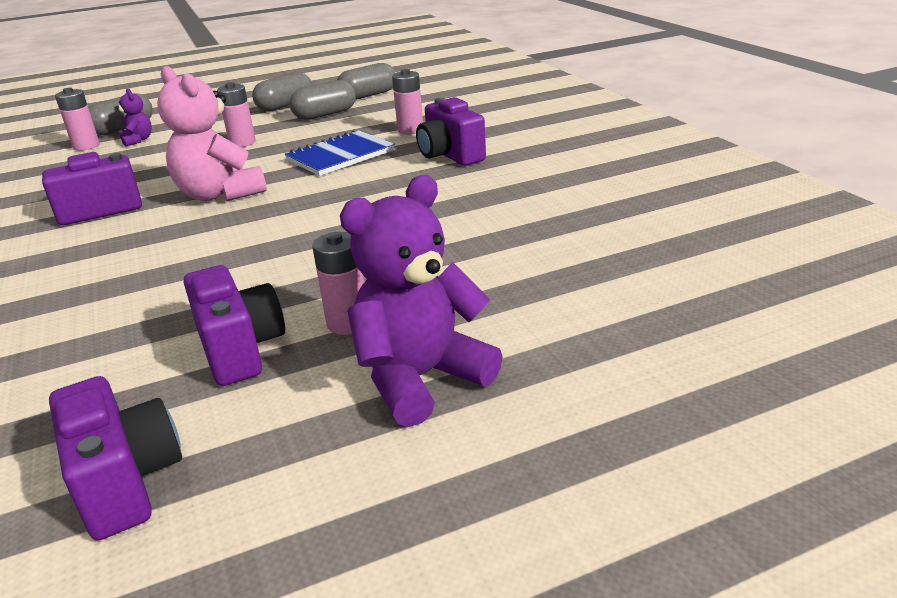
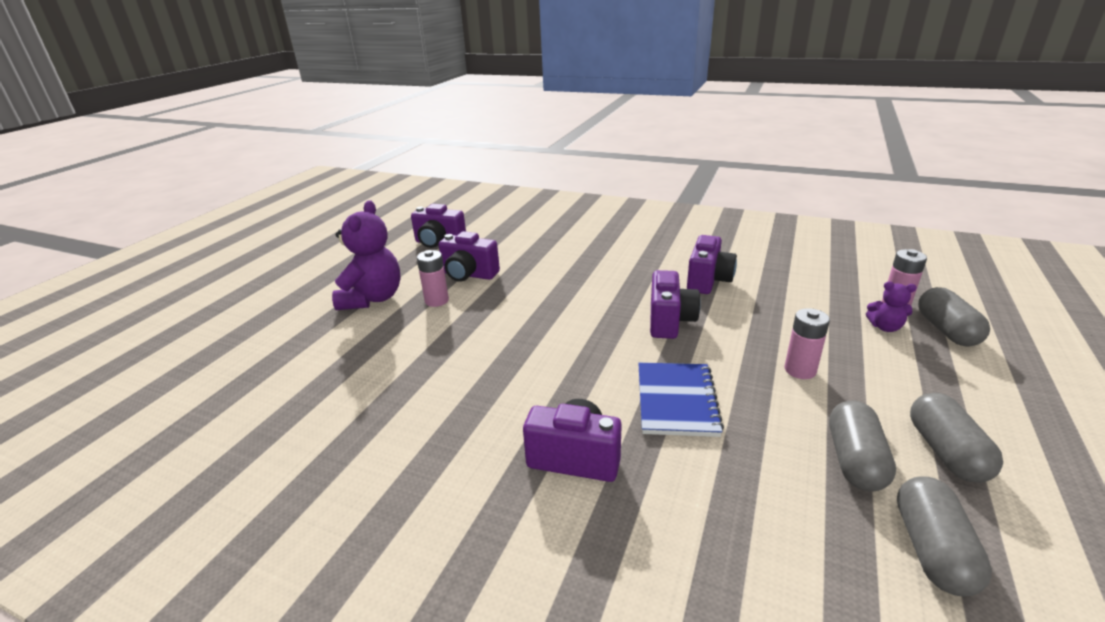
camera: 135 degrees right, 0 degrees up
(220, 194) = (669, 321): pink teddy bear -> purple camera
(410, 130) = (695, 484): pink battery -> none

